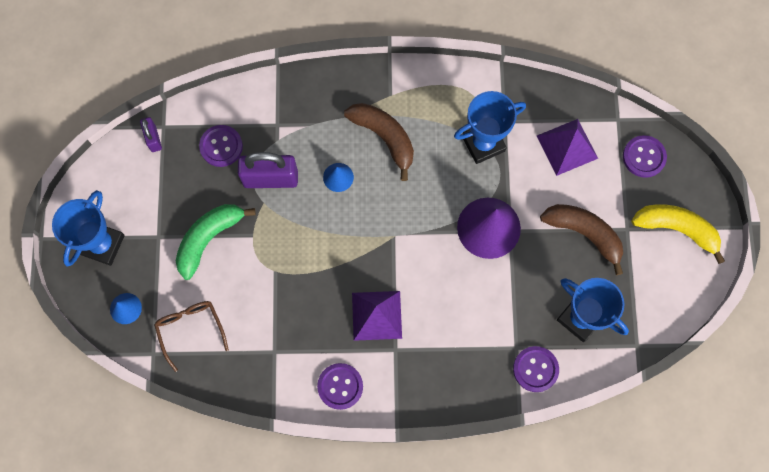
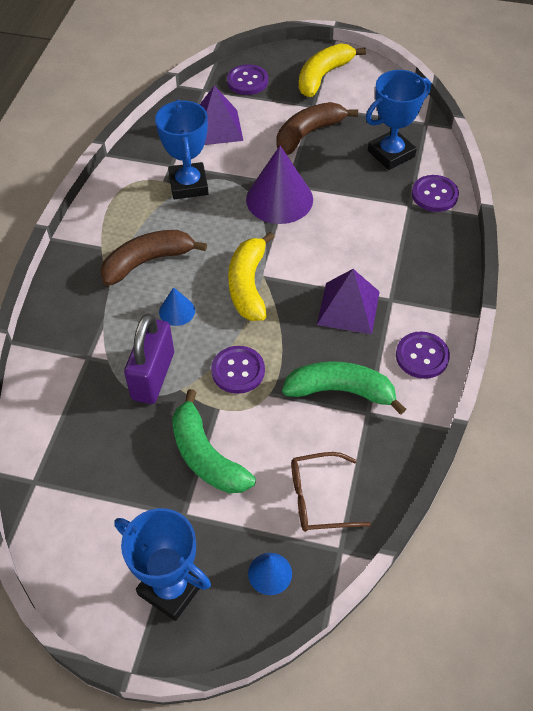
camera: 75 degrees left, 20 degrees down
(153, 138) = (46, 496): purple padlock -> none
(221, 146) = (90, 420): purple button -> purple button (238, 371)
(290, 326) = (341, 391): none -> green banana
(380, 226) = (248, 285): none -> yellow banana

